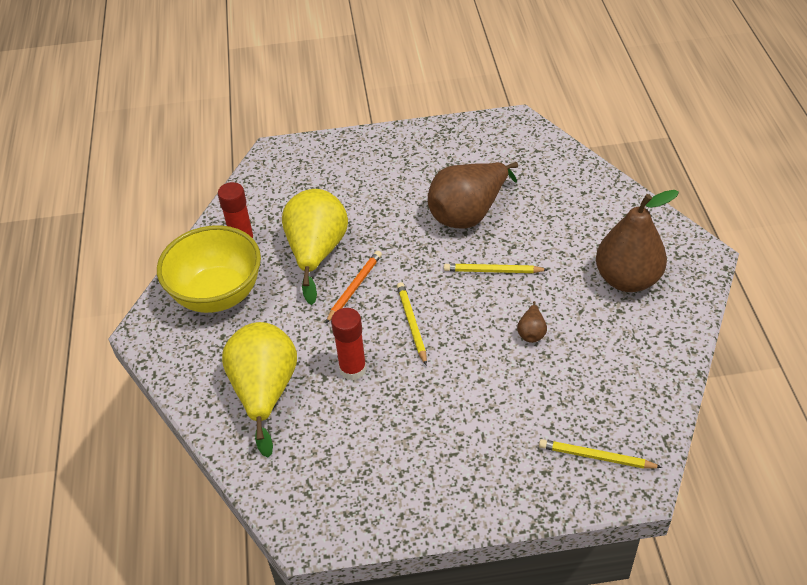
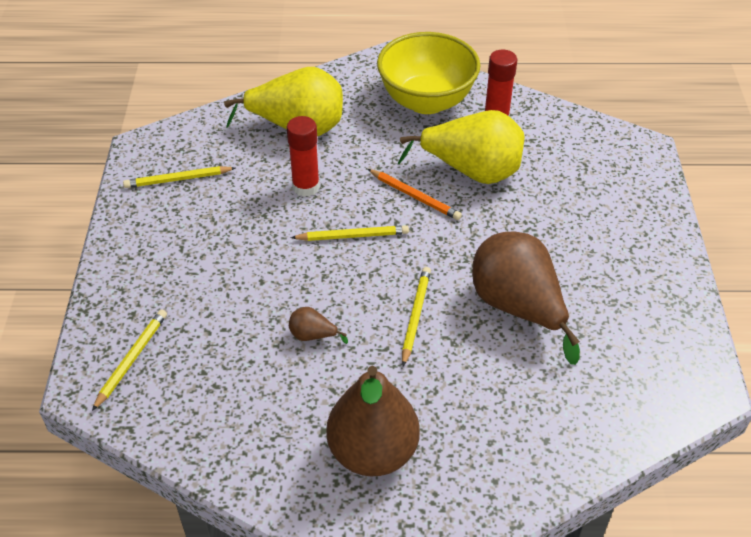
camera: 95 degrees right, 0 degrees up
(356, 482) = (178, 179): none -> yellow pencil

